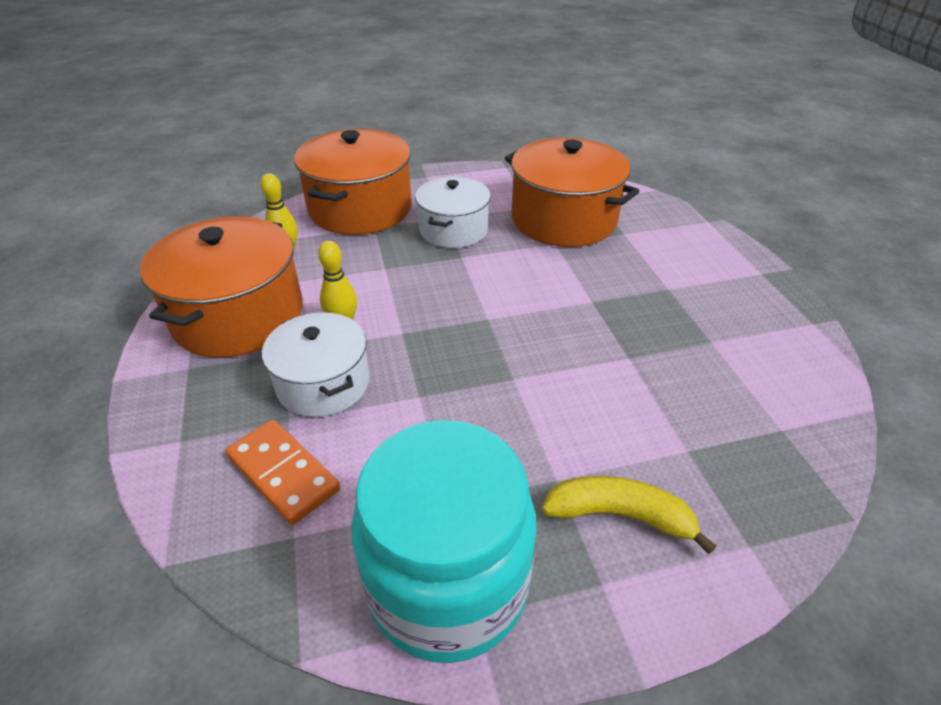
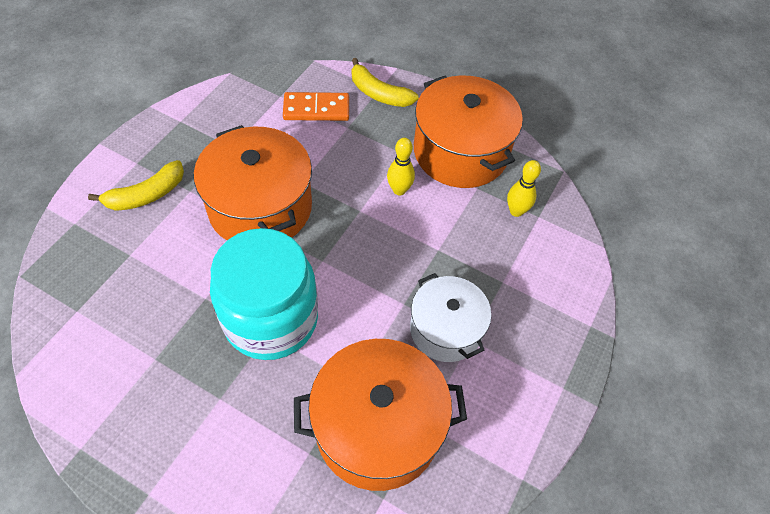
camera: 130 degrees right, 15 degrees up
(189, 435) = (379, 93): none -> yellow banana
(323, 384) = (357, 153): white pot -> none
(360, 209) = (542, 293): orange pot -> orange pot (260, 207)
(447, 585) = (201, 122): turquoise jar -> turquoise jar (271, 319)

